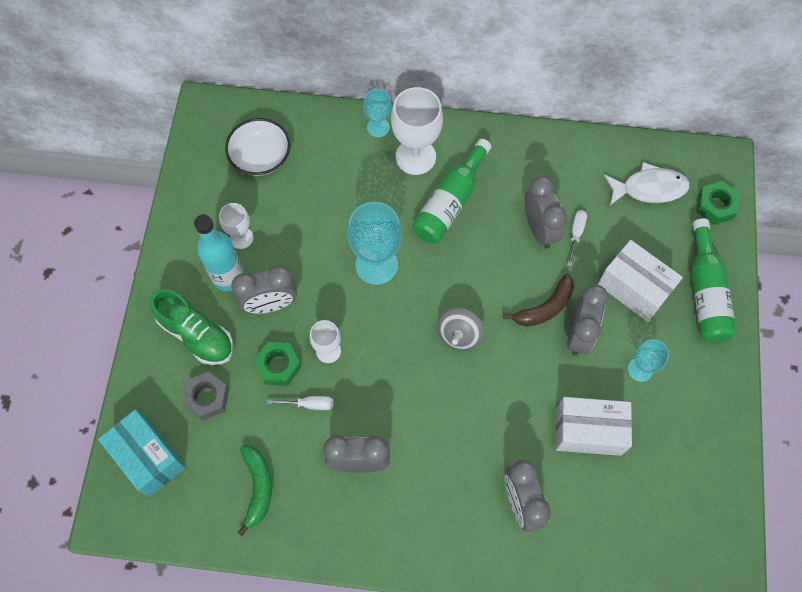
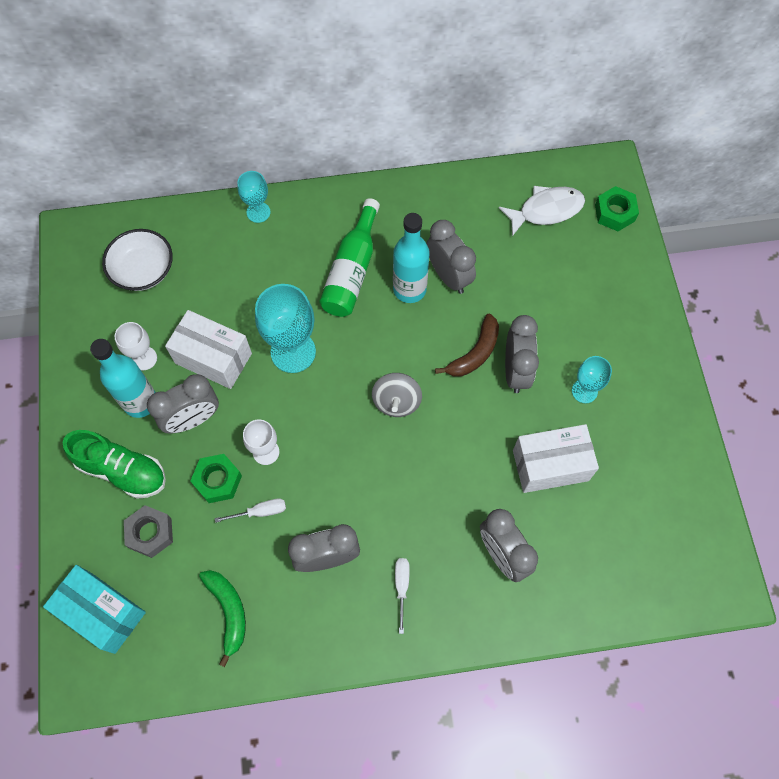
camera: 15 degrees left, 0 degrees up
(415, 157) = (305, 233): white goblet -> none
(499, 233) = (409, 289): none -> turquoise bottle
(576, 234) = (486, 272): white screwdriver -> white screwdriver (401, 587)
(634, 288) = (557, 312): white box -> white box (213, 358)
(705, 293) = (628, 300): green bottle -> none

